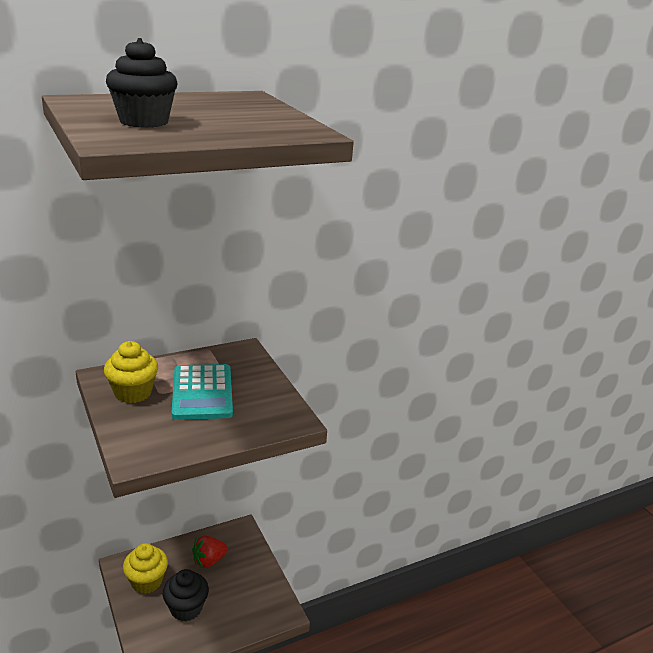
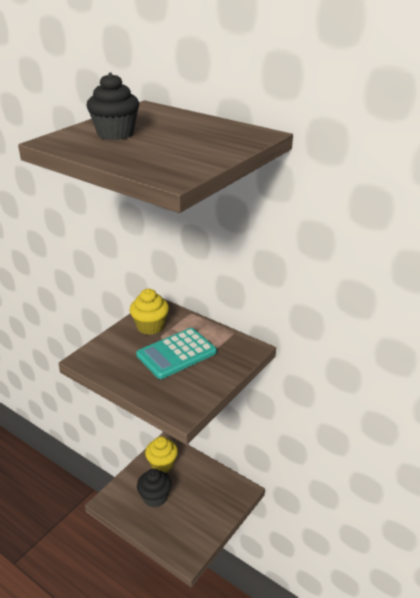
camera: 65 degrees right, 5 degrees up
(209, 560) = (202, 487): red strawberry -> none

